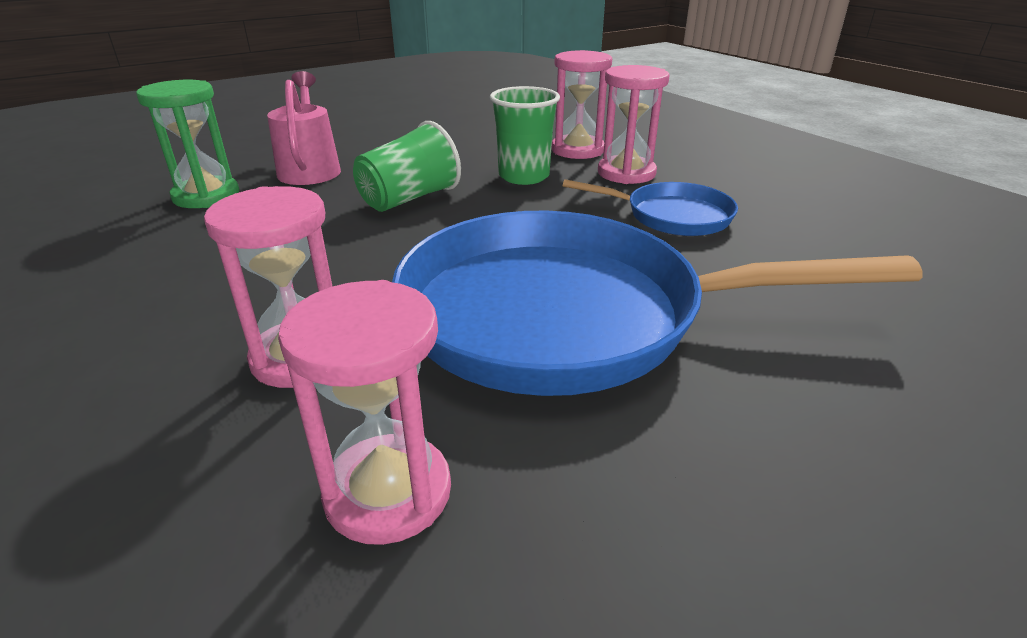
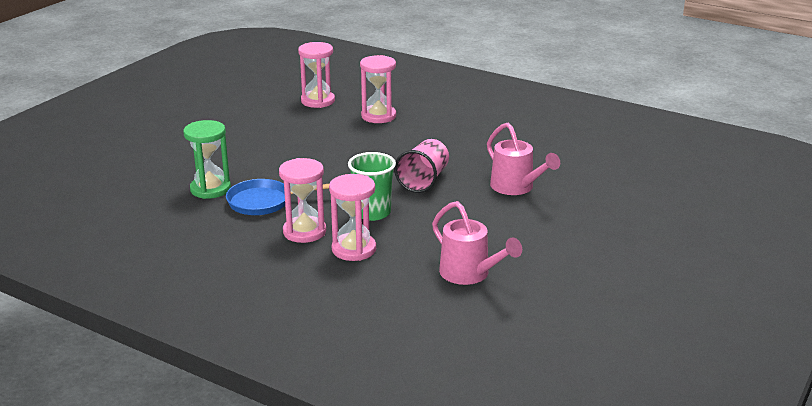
camera: 155 degrees right, 5 degrees down
(206, 196) = (537, 158): green hourglass -> green hourglass (210, 189)
(409, 199) = (423, 180): green cup -> pink cup
(482, 119) = (470, 274): none -> pink watering can
(567, 315) = (295, 145): blue pan -> none

